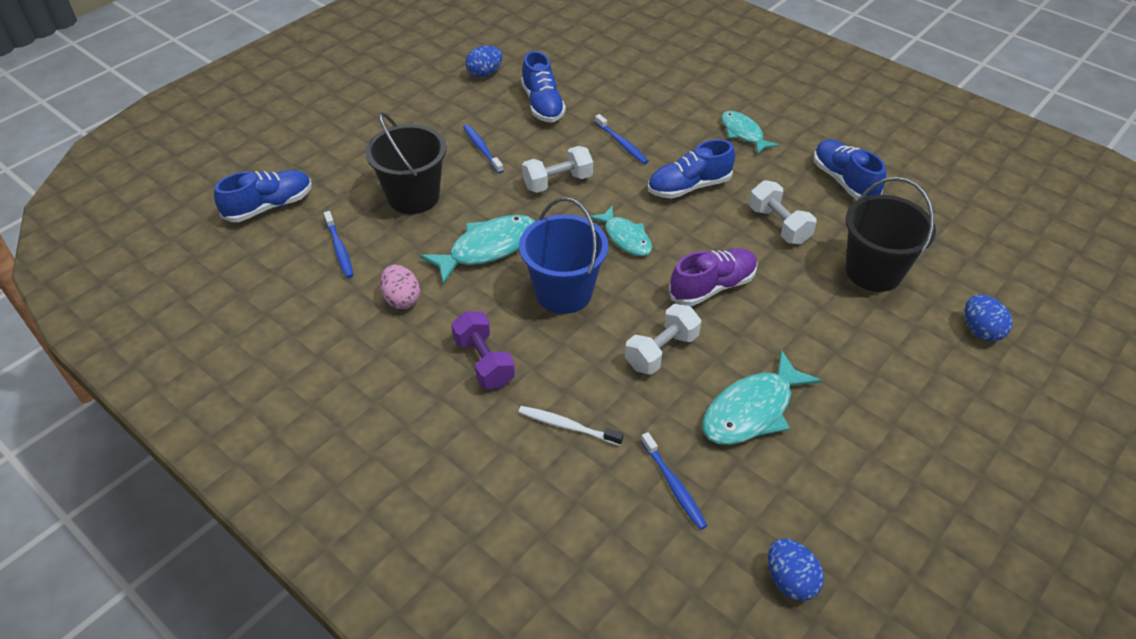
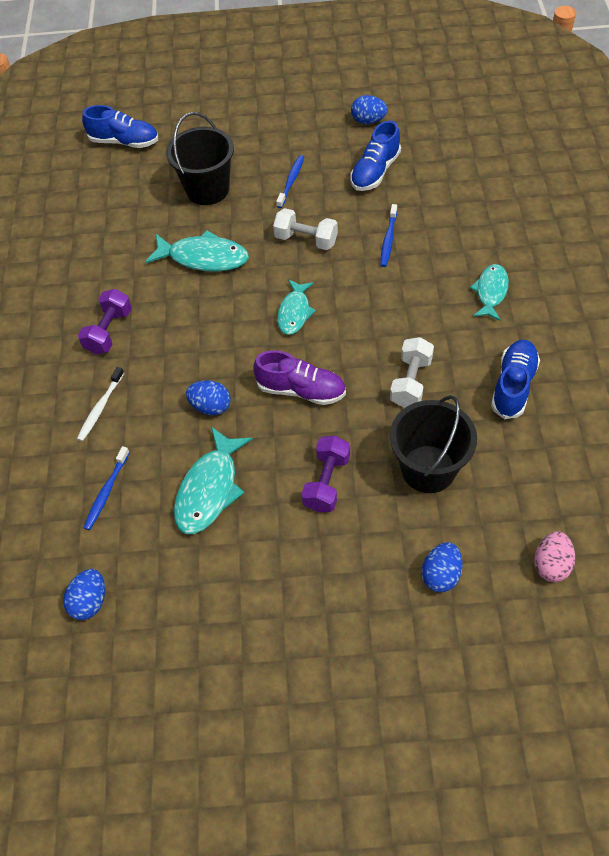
camera: 50 degrees right, 10 degrees up
(339, 249) = (126, 198): blue toothbrush -> none
(402, 299) = (117, 256): pink egg -> pink egg (551, 564)
(564, 292) = (207, 321): blue bucket -> none
(568, 426) = (100, 408): white toothbrush -> white toothbrush turned 135 degrees counterclockwise
(661, 351) = (211, 406): white dumbbell -> blue egg
(689, 187) = (389, 306): blue shoe -> none
(752, 410) = (210, 489): turquoise fish -> turquoise fish turned 75 degrees counterclockwise
(825, 334) = (327, 482): none -> purple dumbbell

